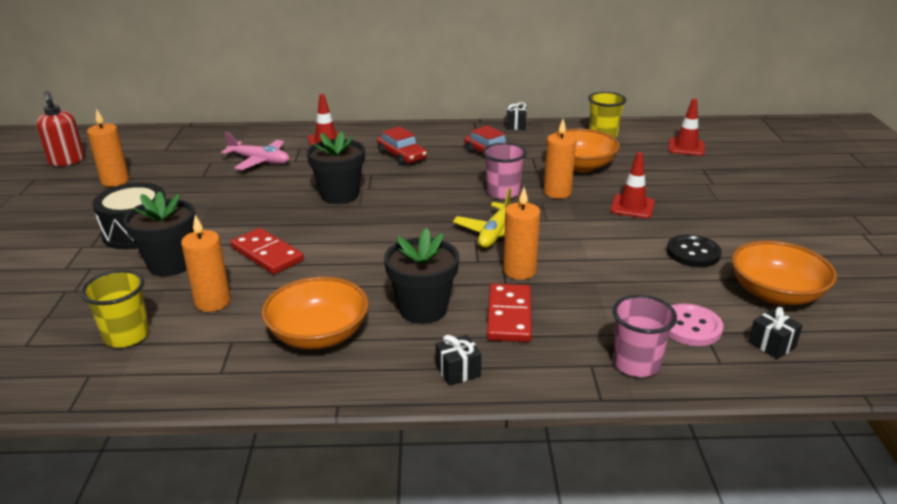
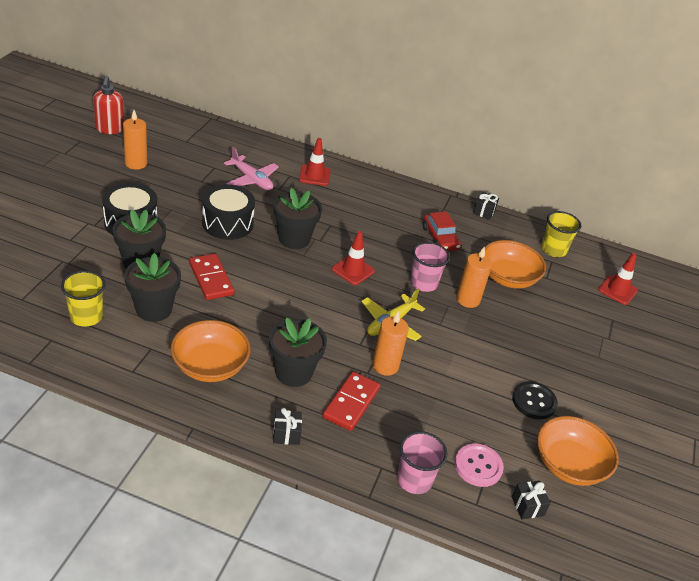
camera: 15 degrees right, 10 degrees up
(213, 302) = (153, 309): orange candle -> black flower pot
(255, 202) = (227, 223): none -> black drum
(402, 156) = (366, 213): red car -> none
(632, 206) = (519, 337): red traffic cone -> red traffic cone (353, 270)

